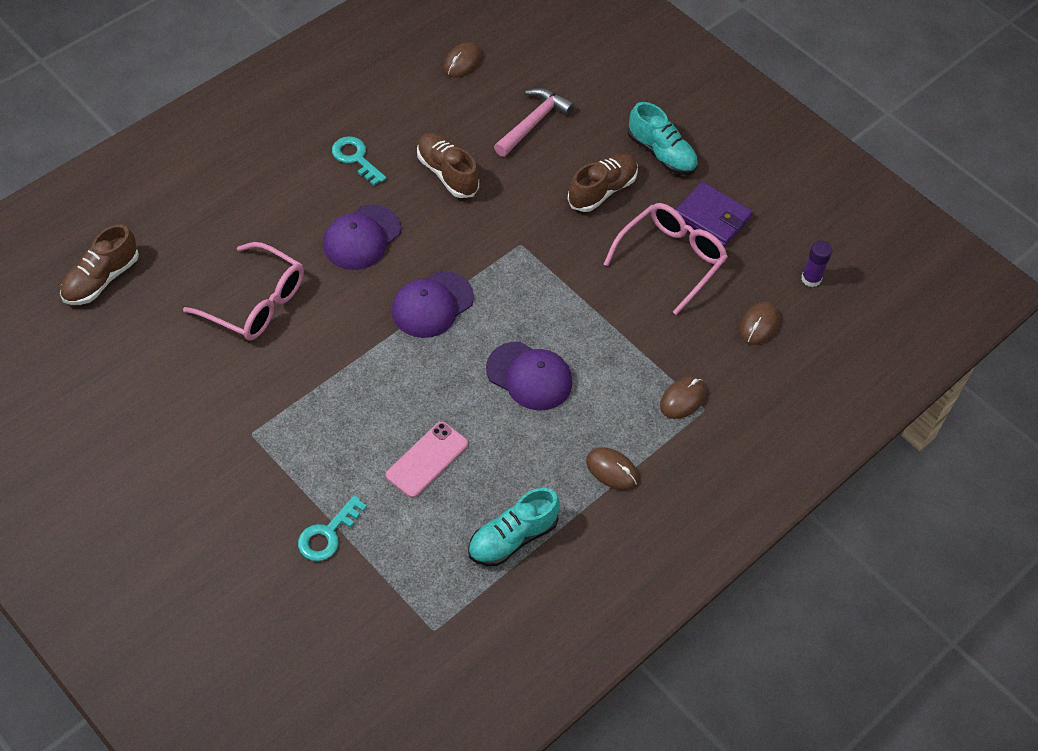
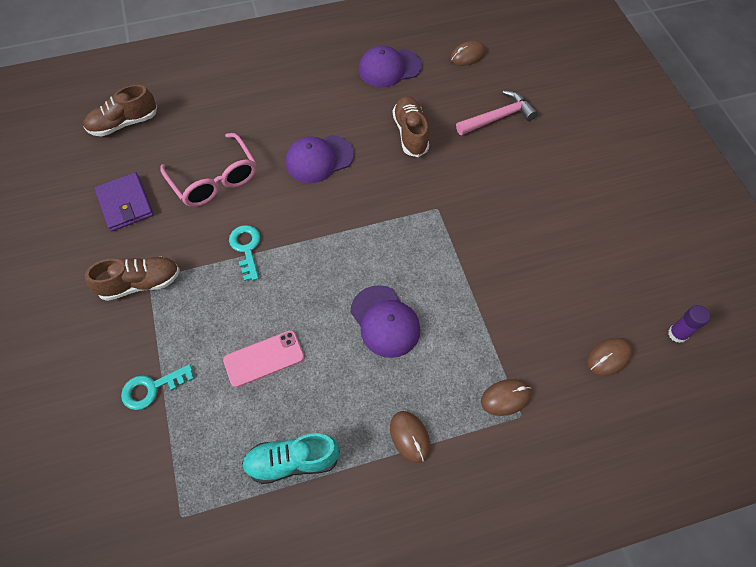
camera: 30 degrees right, 5 degrees up
(356, 158) = (349, 99): turquoise key -> turquoise key (246, 248)
(432, 305) = (341, 231): purple cap -> purple cap (389, 68)
(602, 190) = (526, 189): brown shoe -> brown shoe (140, 283)
(661, 153) = (592, 176): turquoise shoe -> none
(671, 259) = (557, 267): pink glasses -> none
(712, 217) = (611, 245): purple wallet -> purple wallet (125, 204)

